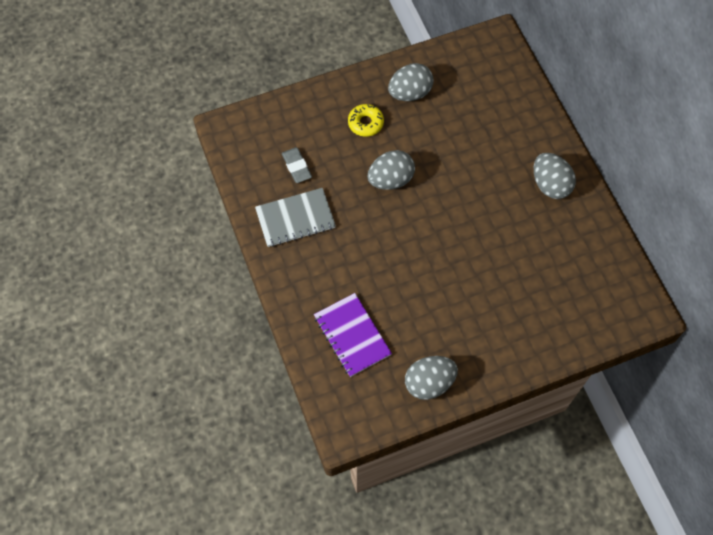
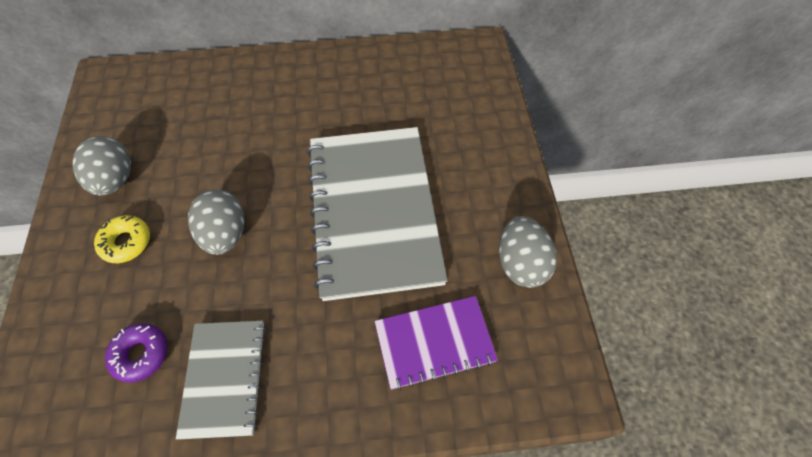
camera: 75 degrees left, 5 degrees down
(296, 166) = (141, 354): grey eraser -> purple donut
(440, 270) = (373, 211): none -> grey notebook
(550, 185) = (309, 81): grey egg -> none

